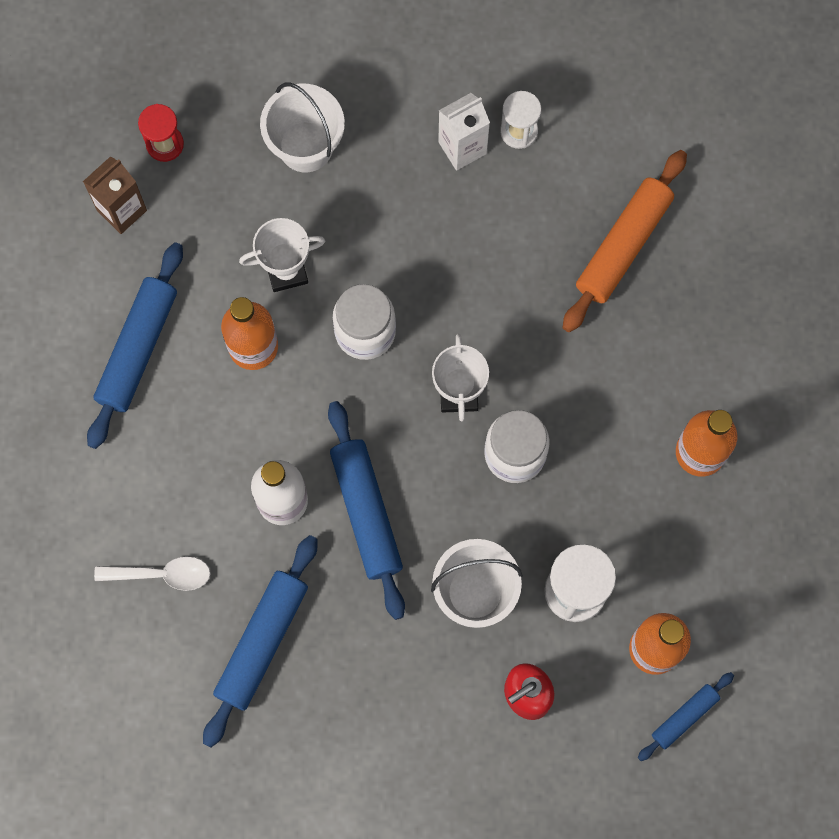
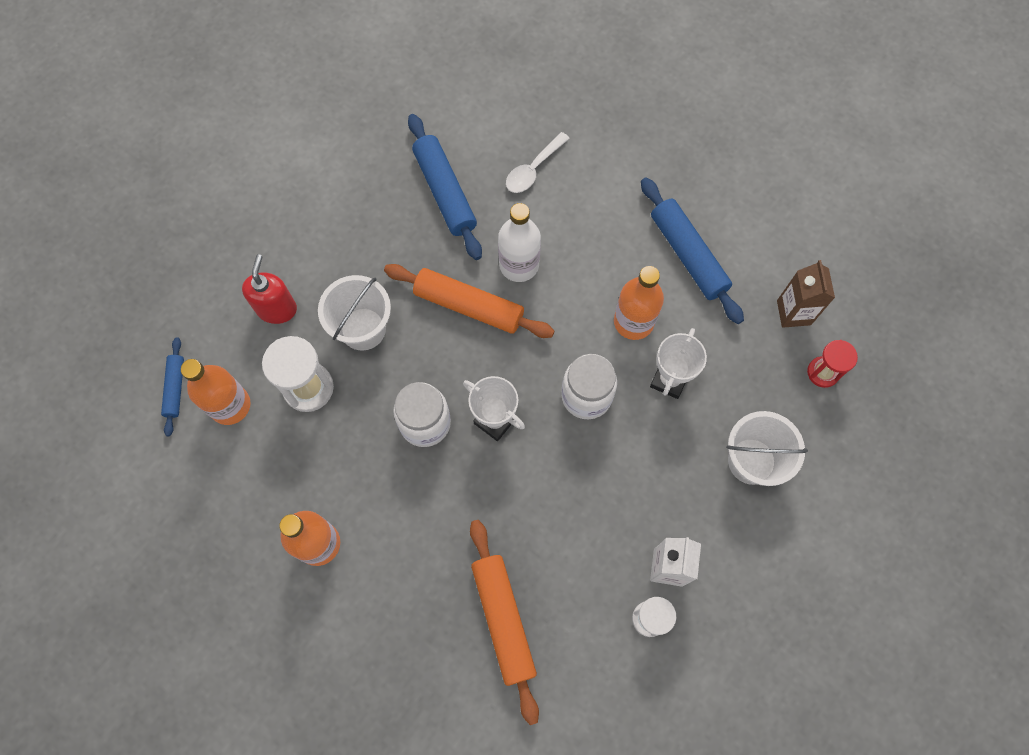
camera: 130 degrees right, 5 degrees down
(366, 512) = (469, 306): blue rolling pin -> orange rolling pin

